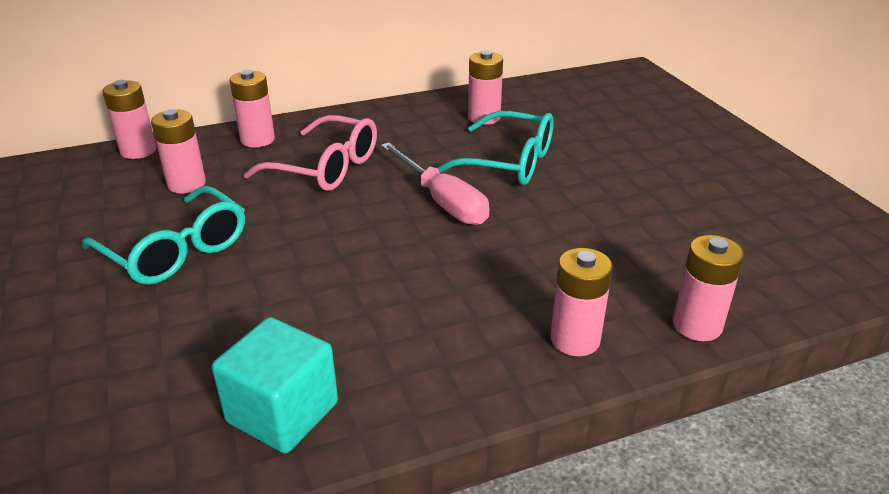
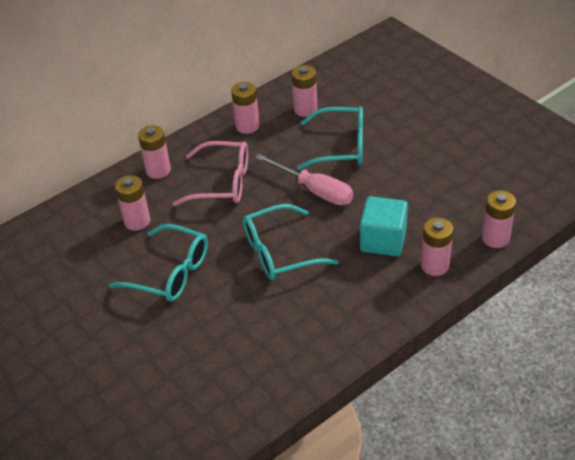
camera: 15 degrees left, 10 degrees up
(138, 151) = (80, 202): pink battery -> pink battery (247, 126)
(282, 412) = (304, 351): turquoise cube -> turquoise cube (383, 240)
(343, 262) = (279, 252): none -> turquoise glasses

